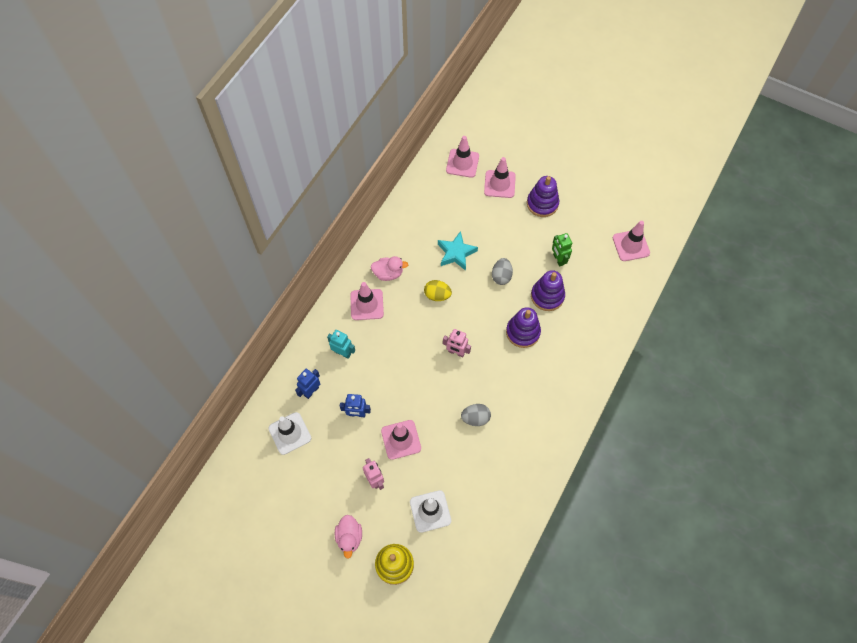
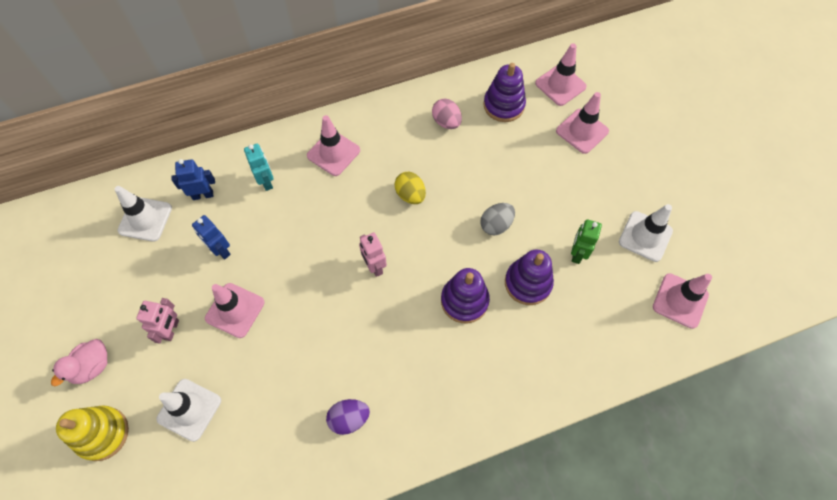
camera: 40 degrees right, 0 degrees up
(388, 273) = (383, 139): pink duck -> none
(416, 235) = (446, 122): none -> pink egg
(456, 253) = (470, 167): turquoise star -> none
(475, 418) = (328, 351): grey egg -> none
(520, 443) = (349, 418): none -> purple egg
(542, 203) = (612, 182): purple stacking toy -> purple stacking toy (503, 105)
(585, 222) = (645, 236): none -> white traffic cone

